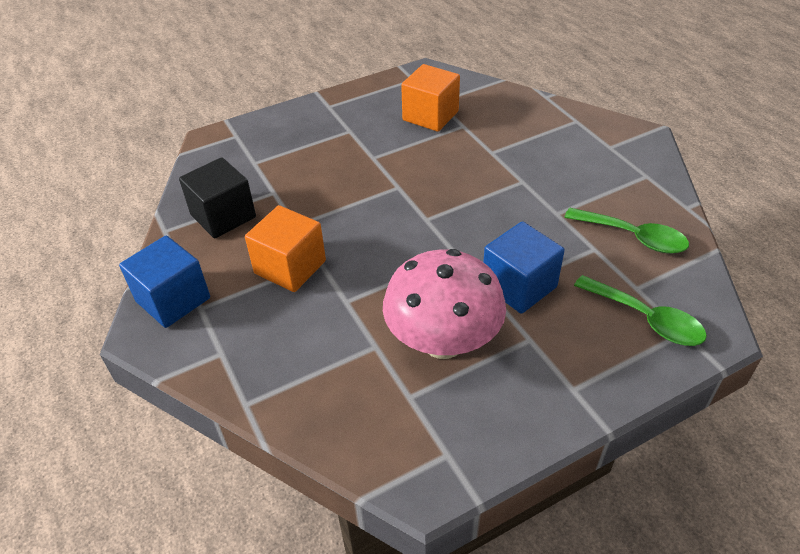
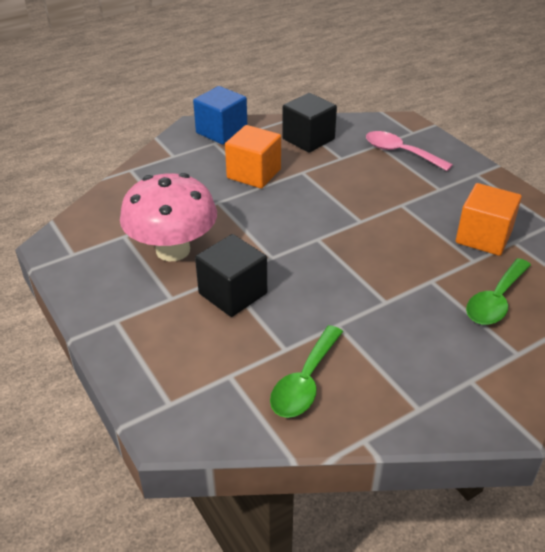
camera: 85 degrees right, 5 degrees down
(276, 148) = (400, 152): none -> pink spoon
(519, 286) = (233, 293): blue cube -> black cube
(646, 319) = (187, 377): green spoon -> green spoon (495, 301)

